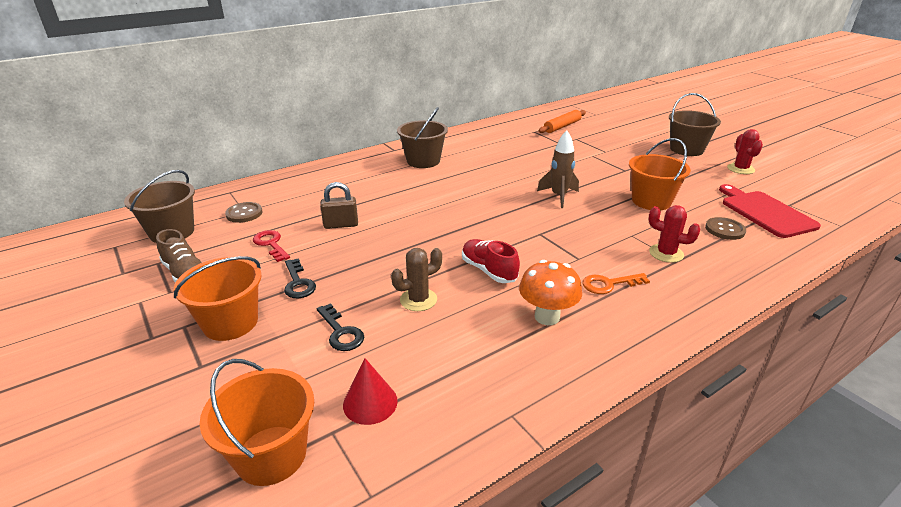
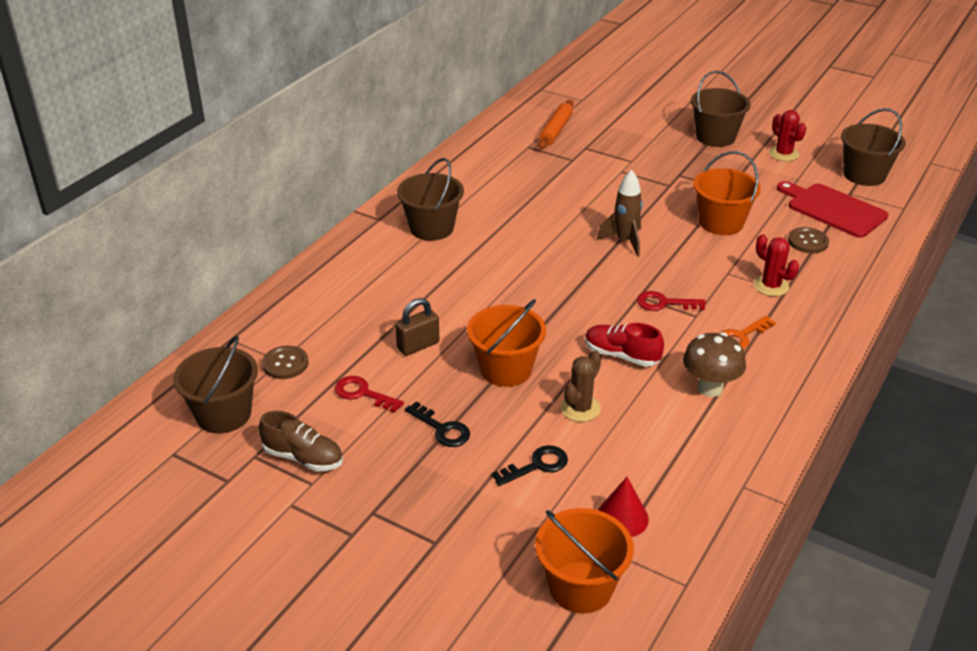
camera: 25 degrees left, 5 degrees up
(230, 322) = (417, 492): orange bucket -> orange bucket (506, 369)
(341, 332) = (537, 465): black key -> black key turned 60 degrees counterclockwise
(547, 317) = (710, 388): orange mushroom -> brown mushroom
(557, 243) = (664, 303): none -> red key
(666, 253) = (771, 286): red cactus -> red cactus turned 45 degrees clockwise
(811, 195) = (864, 175): none -> brown bucket

